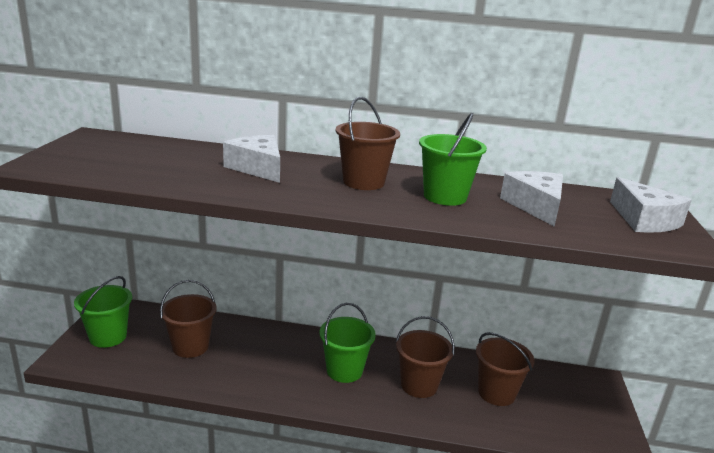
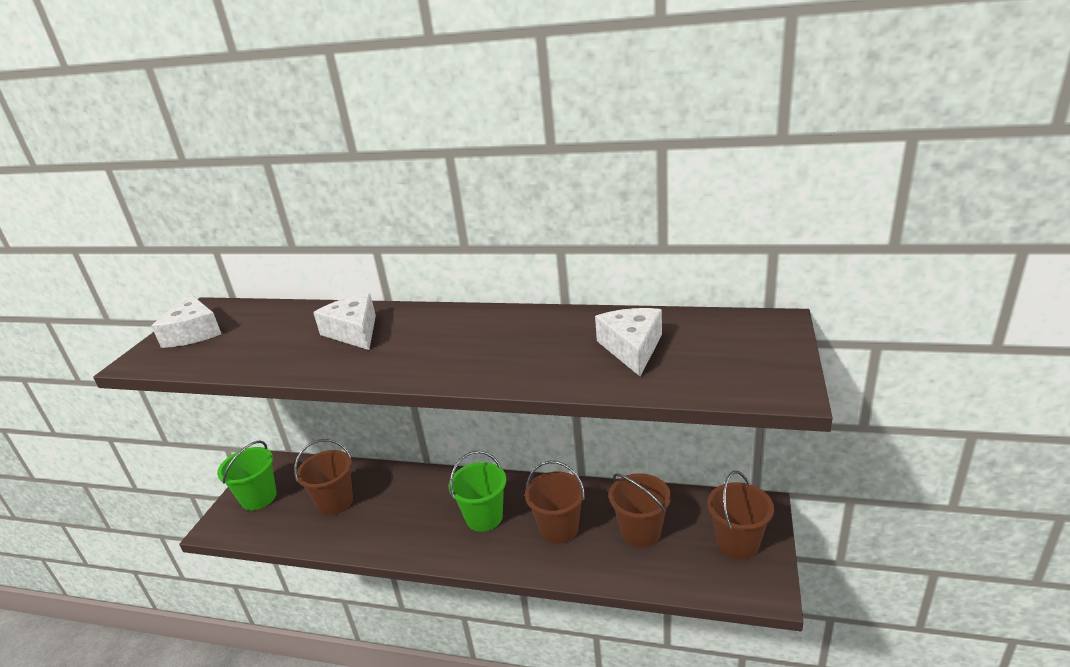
camera: 10 degrees right, 5 degrees up
(363, 182) = (456, 337): brown bucket -> brown bucket (737, 543)
(445, 197) = (536, 347): green bucket -> none
(644, 220) = (750, 353): white cheese -> white cheese (193, 332)

